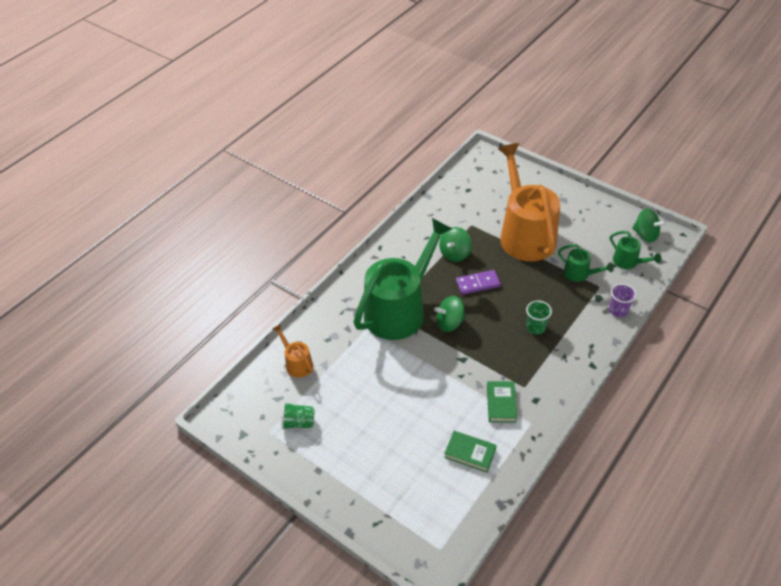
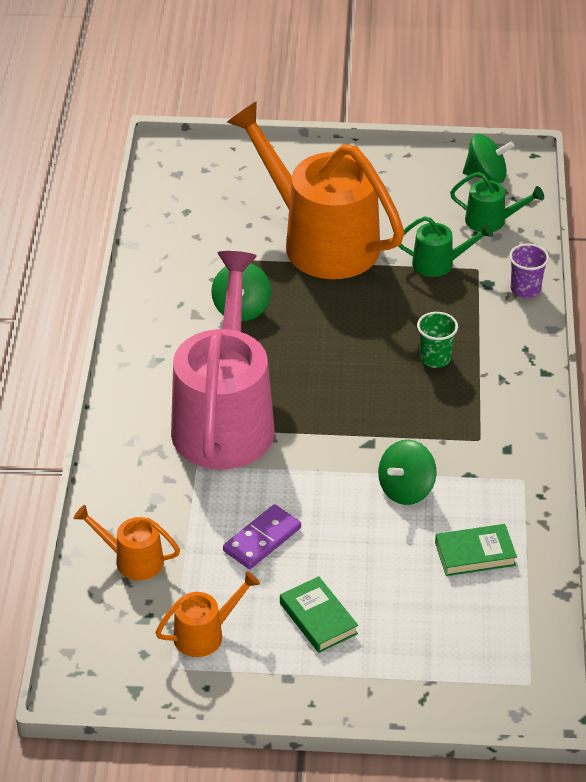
camera: 35 degrees left, 5 degrees down
(298, 422) = (205, 634): green cup -> orange watering can
(400, 309) = (225, 418): green watering can -> pink watering can
(449, 323) = (312, 405): green spinning top -> green spinning top (406, 489)
(478, 284) = (309, 336): purple domino -> purple domino (262, 539)
(501, 403) = (466, 474): green book -> green book (318, 618)

